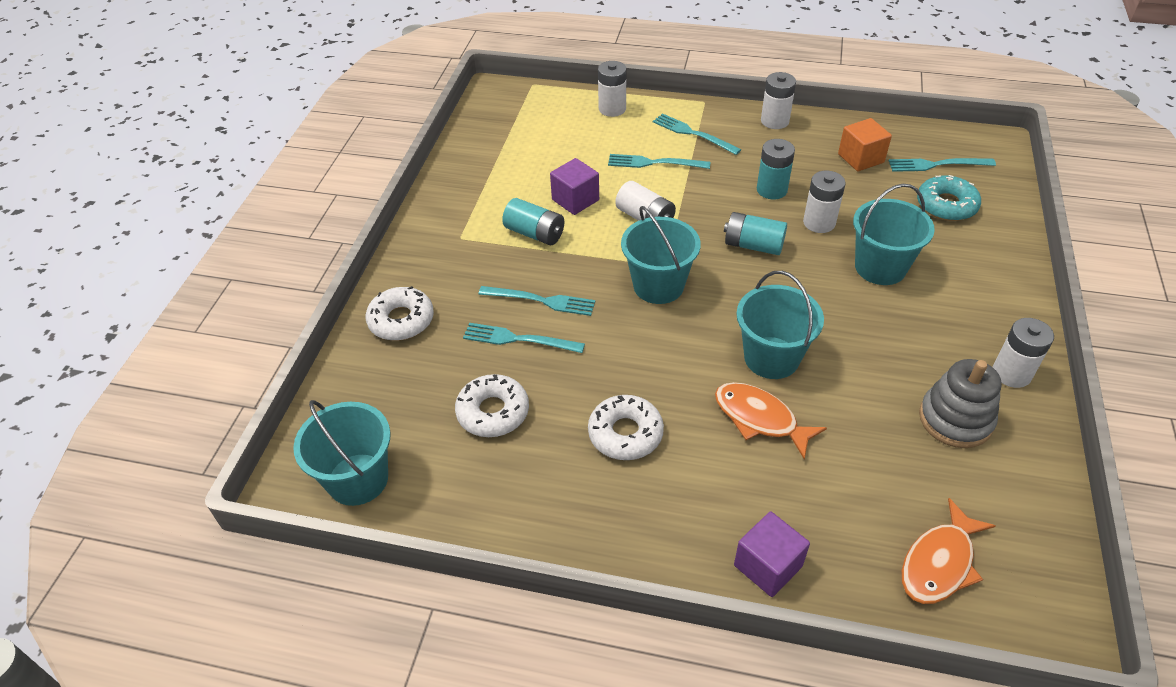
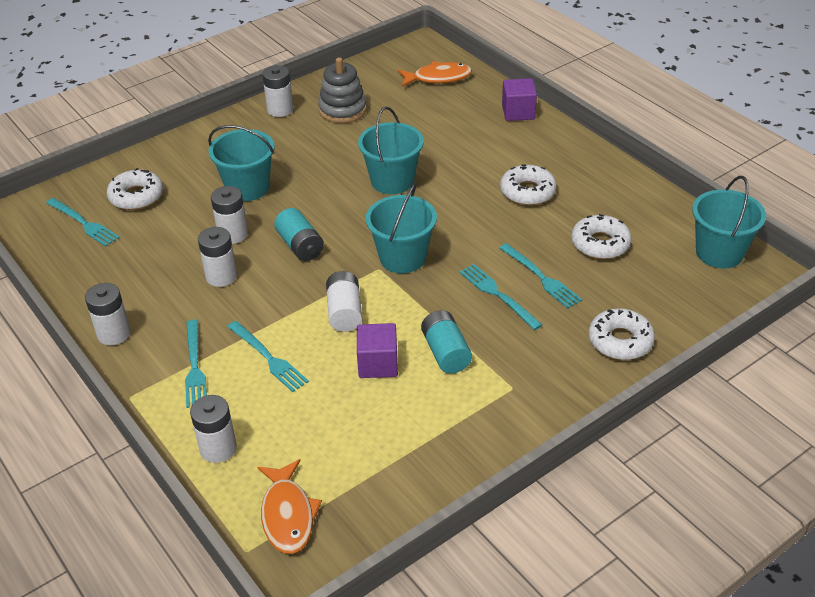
camera: 140 degrees left, 5 degrees down
(759, 419) = (442, 160): orange fish -> orange fish (288, 515)
(771, 190) = (221, 276): turquoise battery -> white battery
(860, 158) = (119, 260): orange cube -> none
(946, 205) = (136, 196): turquoise donut -> white donut

